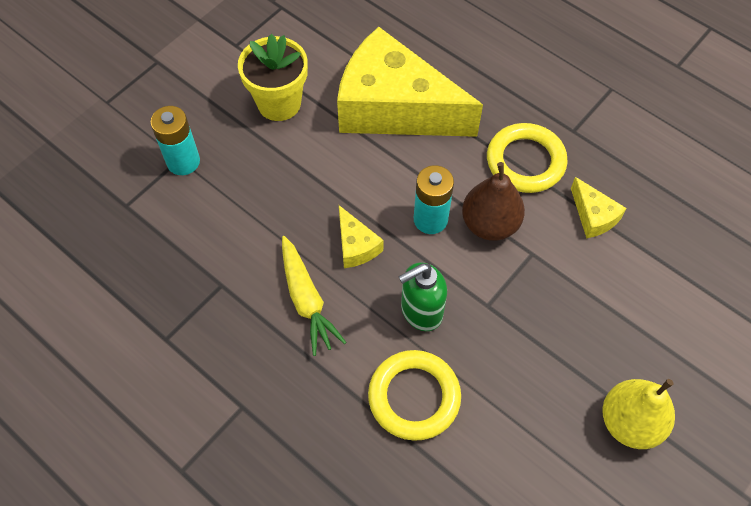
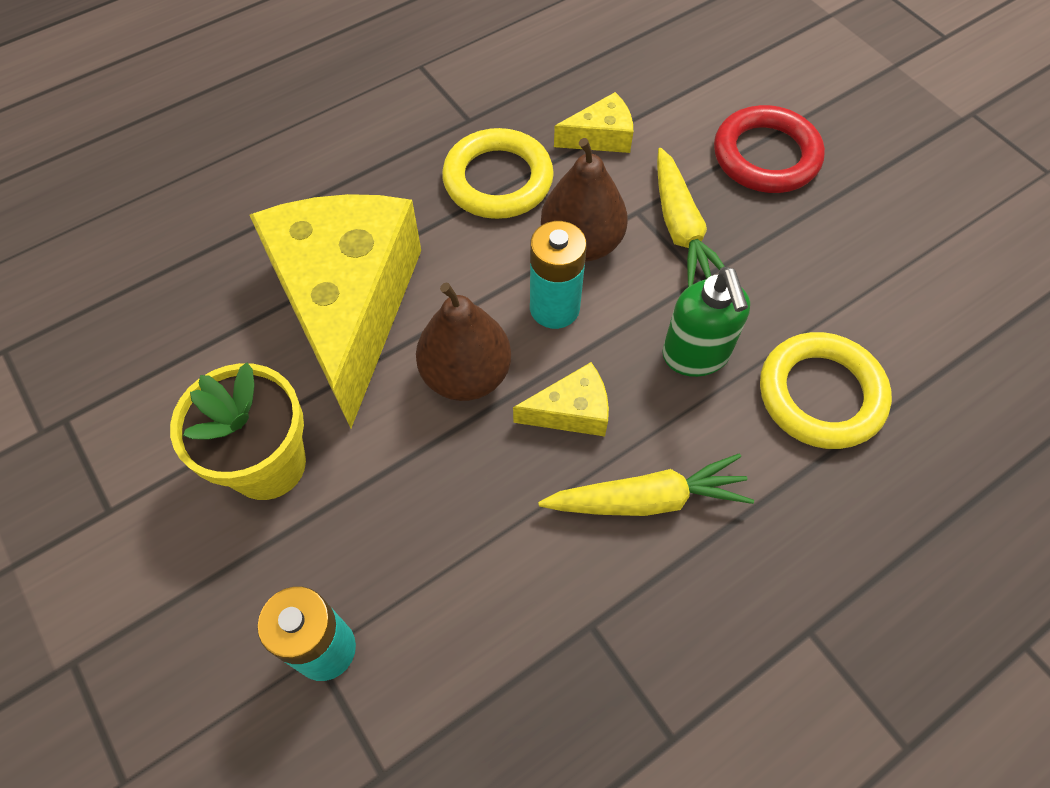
camera: 75 degrees left, 0 degrees up
(364, 182) = (466, 375): none -> brown pear
(394, 108) = (348, 305): yellow cheese -> yellow cheese turned 135 degrees clockwise
(527, 284) = (681, 229): none -> yellow carrot
(624, 334) = (766, 156): none -> red ring
(630, 422) = (876, 184): yellow pear -> none

